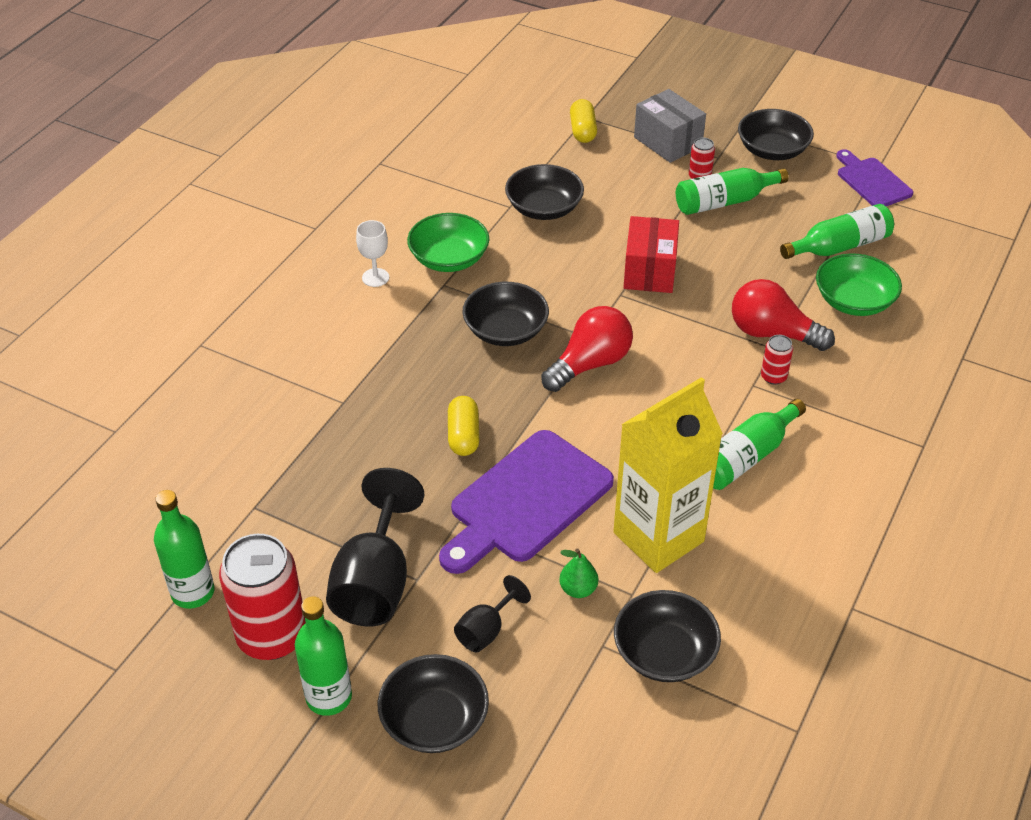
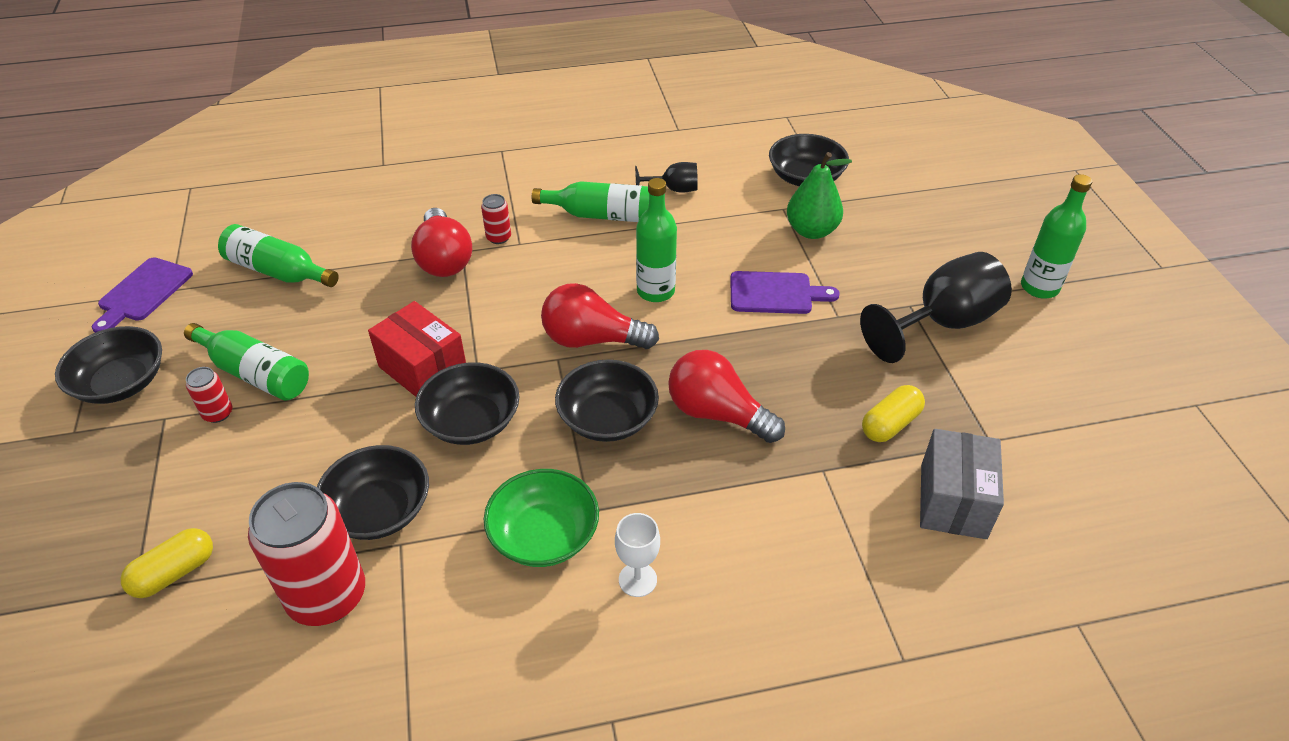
camera: 130 degrees left, 0 degrees up
(193, 592) = (1095, 414): green bottle -> green bottle (655, 291)
(272, 636) = (1051, 344): red can -> red can (327, 596)
(434, 720) = (980, 236): black bowl -> black bowl (471, 421)
(447, 384) = (717, 413): none -> red light bulb
(463, 435) = (759, 365): yellow capsule -> yellow capsule (890, 424)
(486, 630) = (896, 251): black goblet -> black goblet (673, 189)
(526, 501) = (775, 293): purple cutting board -> purple cutting board, size x0.58
(578, 589) = (811, 231): green pear -> green pear, size x1.72
(649, 271) = (423, 369): red box -> red box turned 75 degrees clockwise
(658, 537) = (724, 219): yellow carton -> none
(668, 142) = (154, 476): grey box -> grey box (953, 501)
(854, 301) = (357, 235): green bowl -> none

